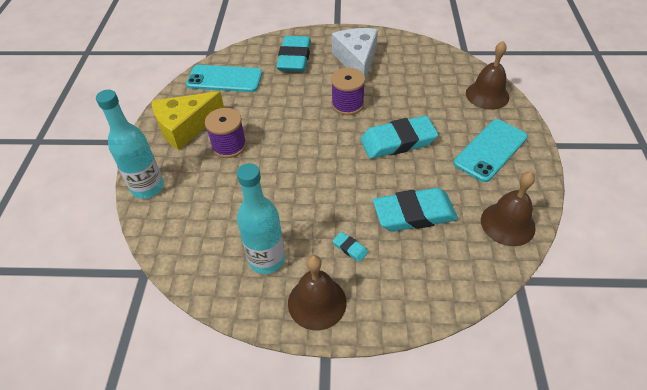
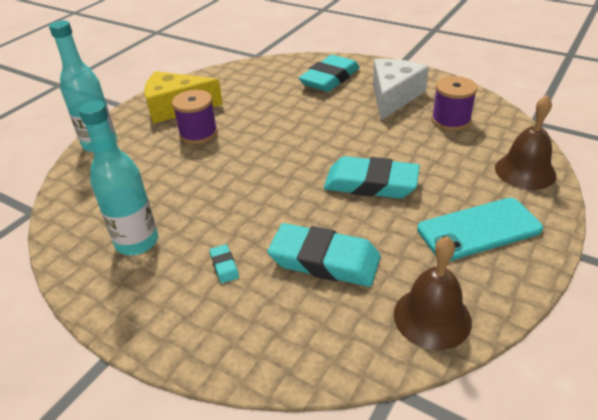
camera: 30 degrees right, 10 degrees down
(224, 79) = (247, 79): turquoise phone -> none
(317, 302) = (144, 302): brown bell -> none
(347, 104) = (346, 133): purple spool -> purple spool (451, 120)

